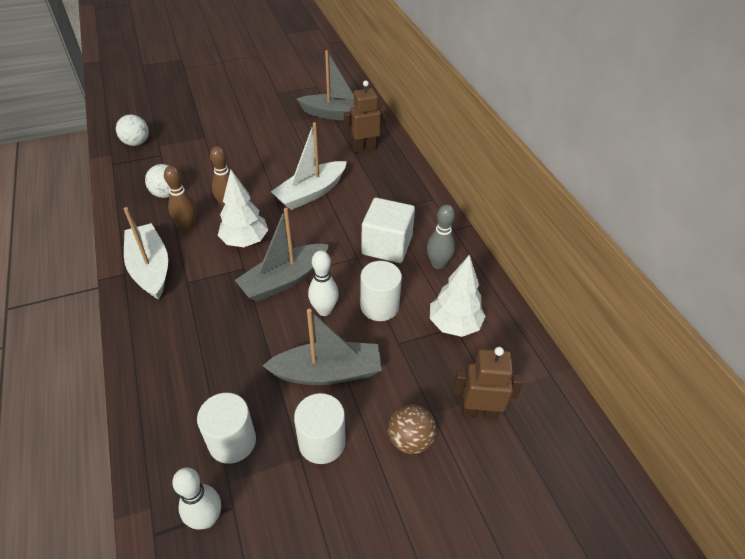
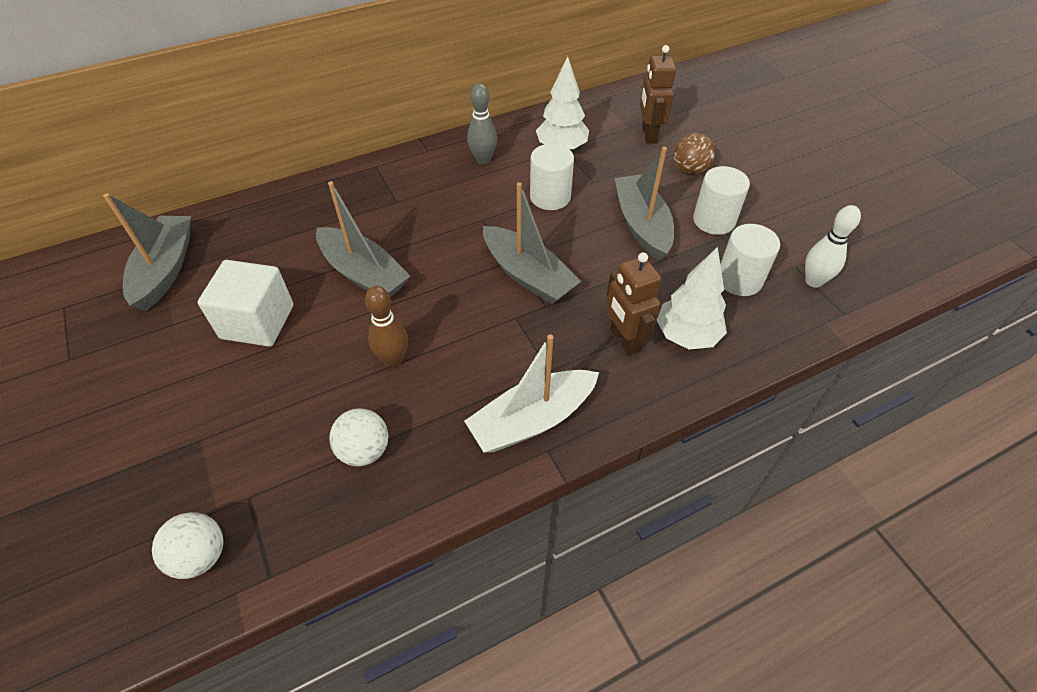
camera: 95 degrees left, 5 degrees up
(187, 226) = (441, 399): brown bowling pin -> none
(245, 241) = (466, 325): white tree -> white tree (686, 336)
(311, 193) = (363, 273): white boat -> grey boat
(324, 310) = (565, 236): white bowling pin -> none
(364, 148) = (263, 231): brown robot -> brown robot (624, 340)
(387, 245) = (459, 197): white cube -> white cube (257, 322)

